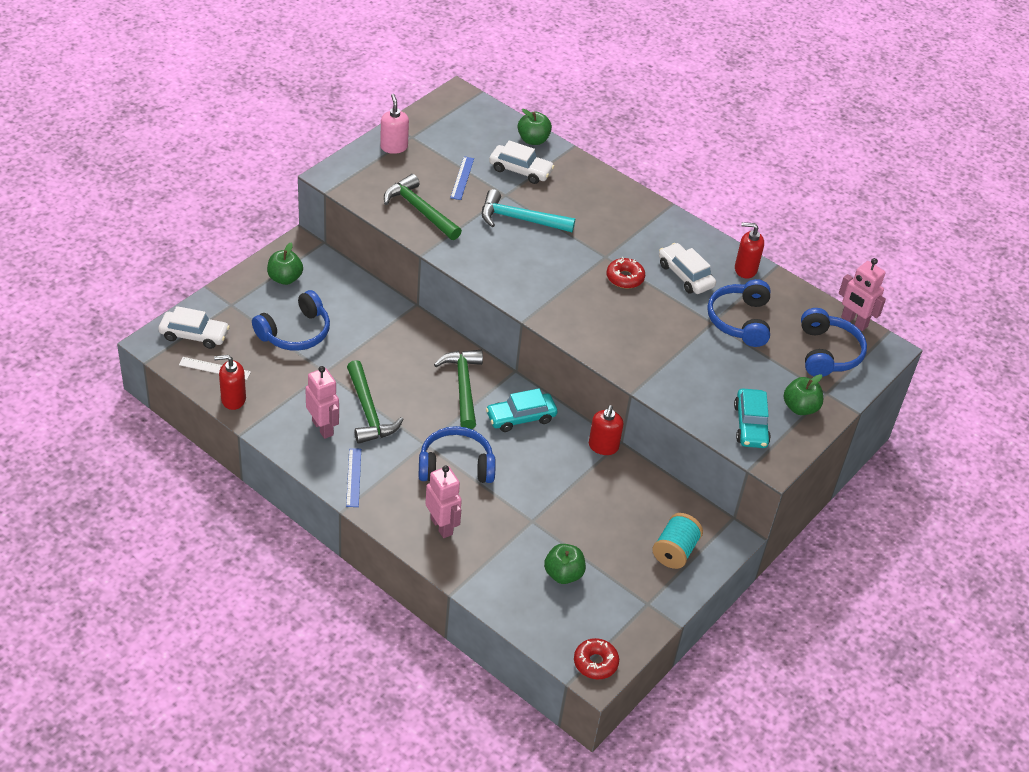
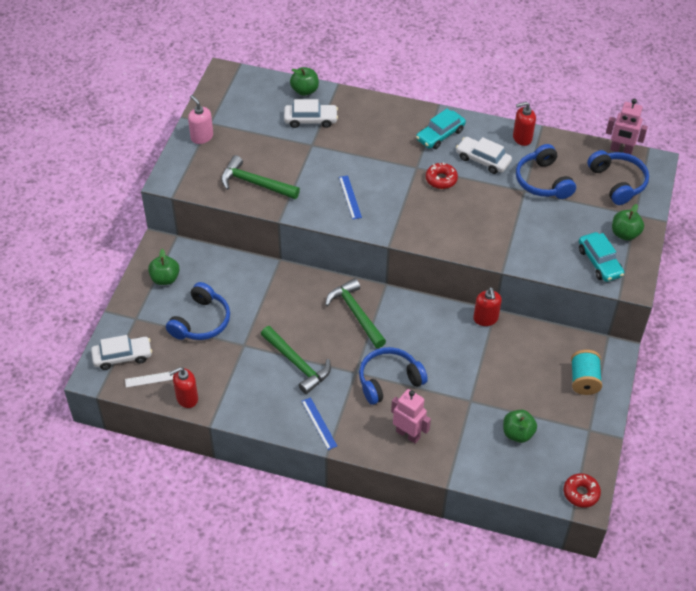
camera: 20 degrees left, 5 degrees up
(323, 428) = (271, 392): pink robot -> none
(462, 178) = (270, 143): blue ruler -> blue ruler (350, 197)
(519, 219) = (335, 161): turquoise hammer -> none
(521, 417) = (413, 320): turquoise car -> turquoise car (440, 135)

